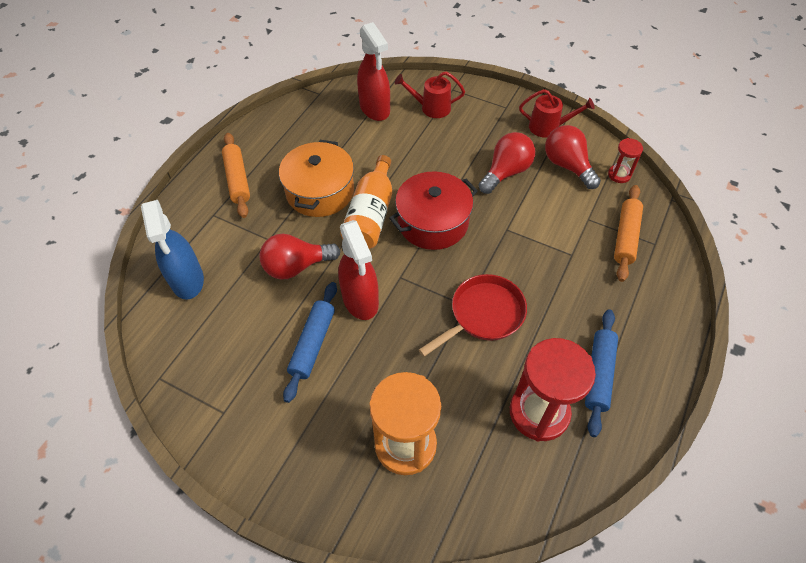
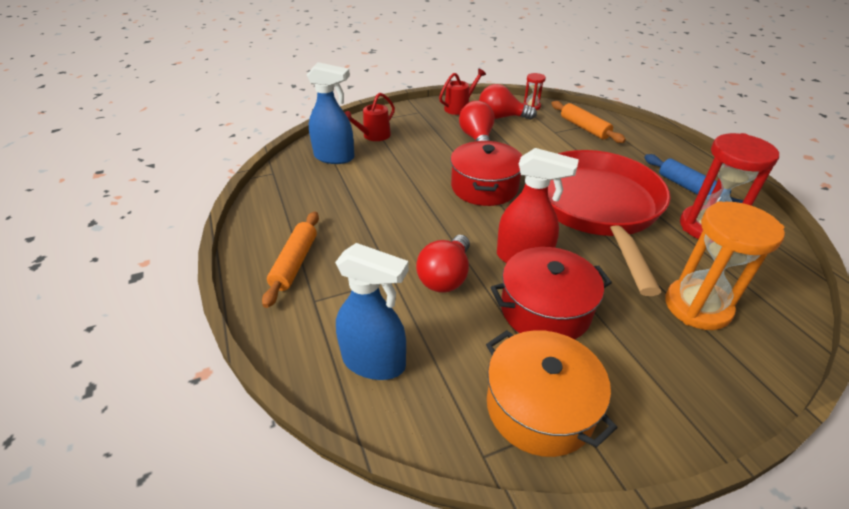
camera: 50 degrees left, 15 degrees down
(237, 179) = (295, 263): orange rolling pin -> orange rolling pin turned 75 degrees clockwise
(312, 344) = (545, 310): blue rolling pin -> red pot
(320, 191) = (379, 223): orange pot -> orange pot (539, 407)
(371, 215) = (440, 210): orange bottle -> none
(375, 109) = (334, 157): red spray bottle -> blue spray bottle
(483, 315) = (597, 208): red pan -> red pan, size x1.95

